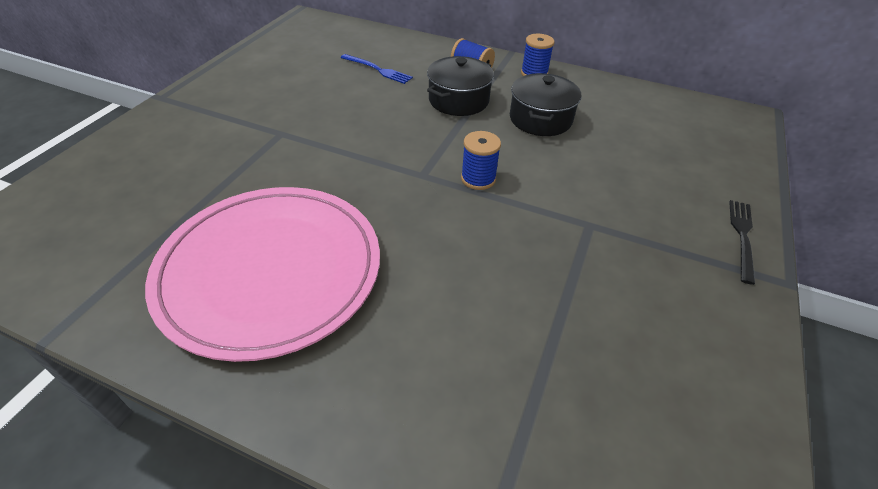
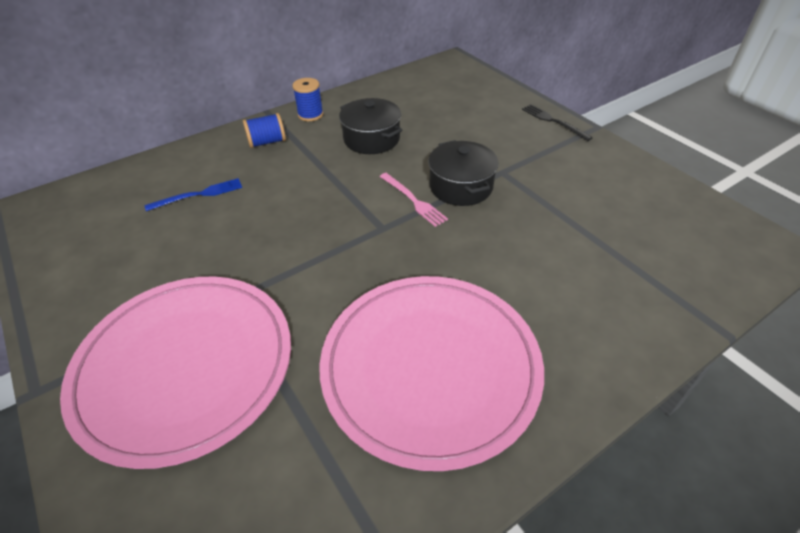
camera: 55 degrees left, 0 degrees up
(206, 142) = (185, 367): none -> pink plate
(458, 100) = (303, 167): black pot -> black pot (461, 186)
(478, 179) = (413, 200): blue spool -> pink fork

